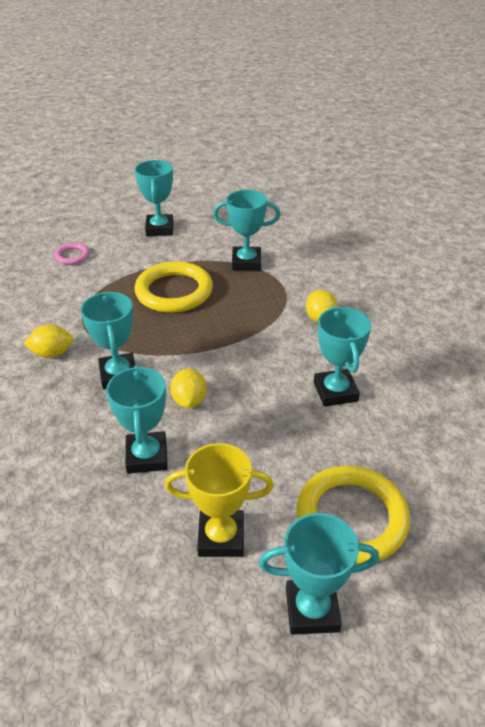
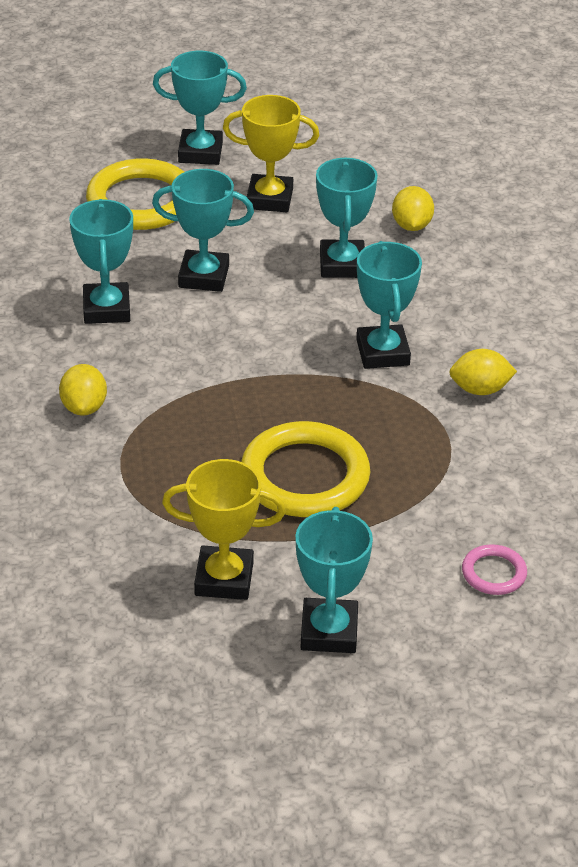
camera: 175 degrees left, 0 degrees up
(189, 400) = (291, 315): yellow lemon -> yellow lemon (411, 225)
(213, 244) = (224, 579): none -> yellow trophy
(246, 262) = (171, 526): turquoise trophy -> turquoise trophy (204, 276)

